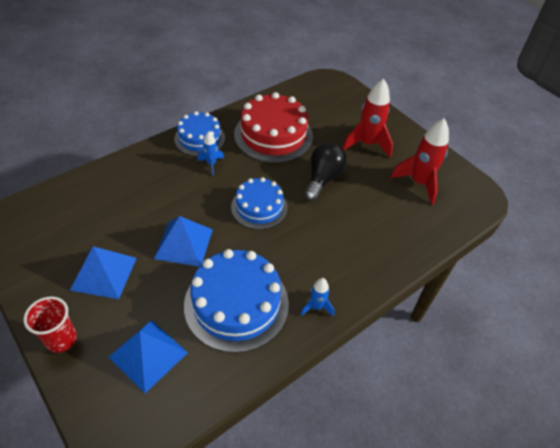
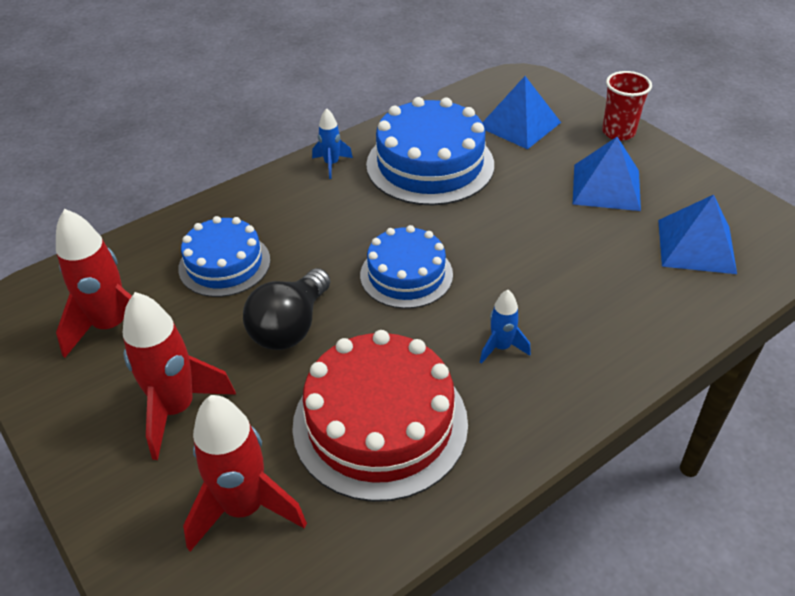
camera: 175 degrees left, 5 degrees down
(183, 243) = (513, 222): blue pyramid -> blue pyramid (696, 246)
(199, 138) = (539, 406): blue cake -> blue cake (224, 264)
(326, 110) = (244, 508): none -> red rocket

